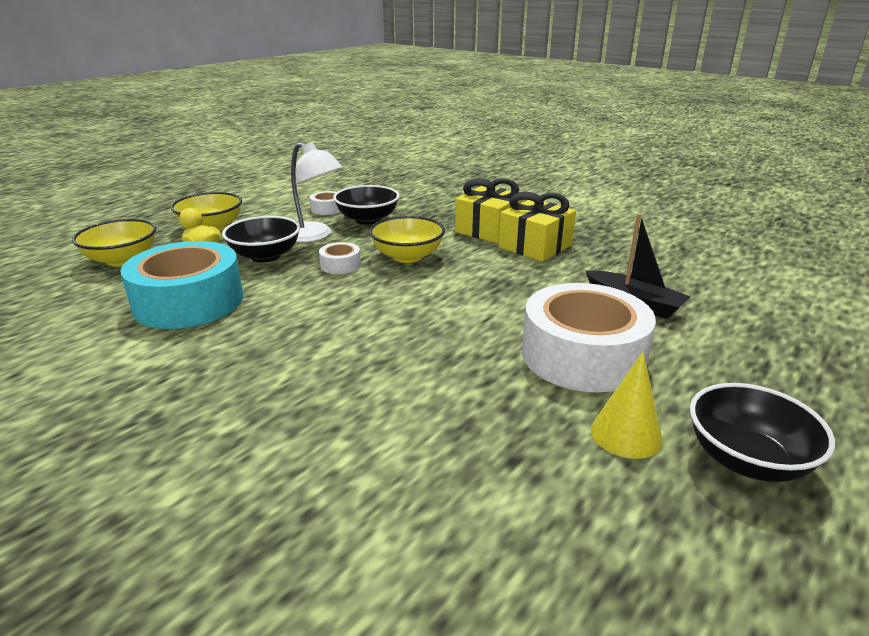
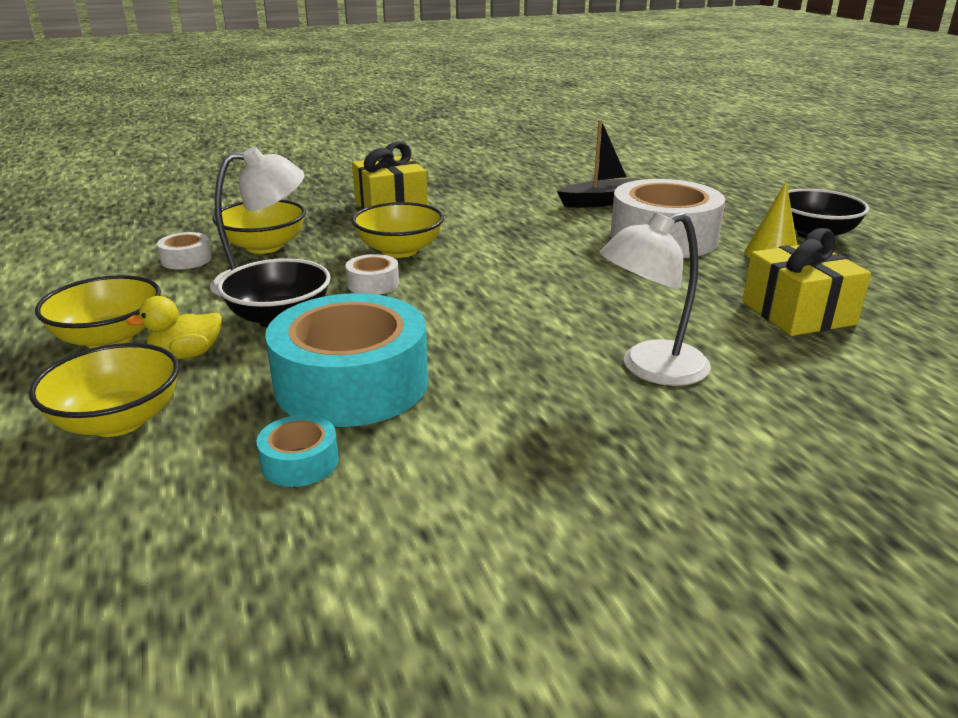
camera: 60 degrees left, 0 degrees up
(88, 316) = (300, 462): none -> turquoise tape
(270, 410) = (650, 369): none -> white lamp
(367, 219) = (264, 247): black bowl -> yellow bowl
(535, 246) = (456, 201): yellow gift -> yellow gift (797, 313)

